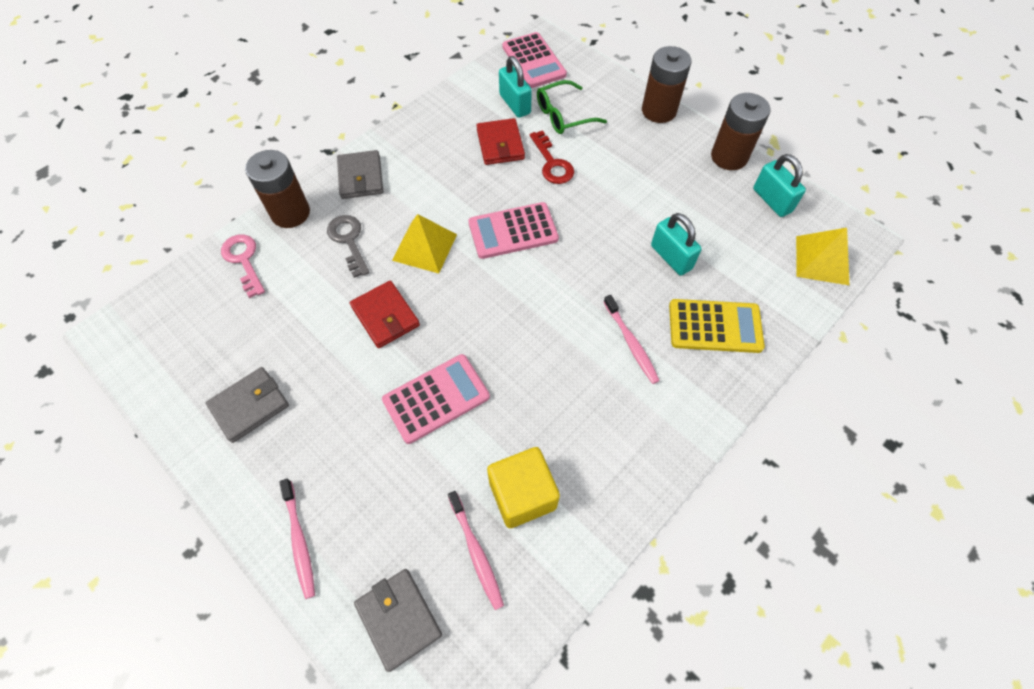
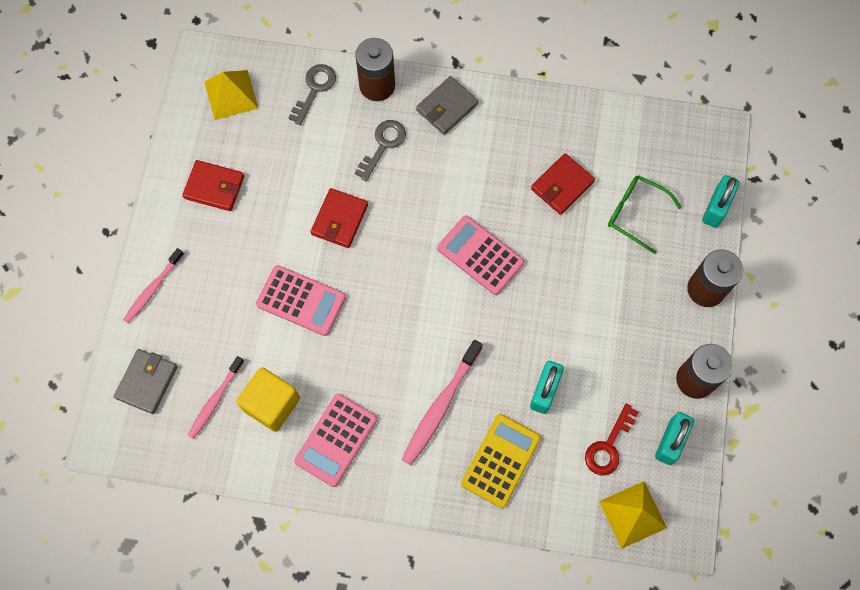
camera: 55 degrees right, 10 degrees up
(244, 260) = (315, 89): pink key -> grey key
(250, 406) = (214, 187): grey wallet -> red wallet
(425, 247) = (417, 202): yellow pyramid -> yellow pyramid (231, 95)
(515, 104) = (617, 166): turquoise padlock -> turquoise padlock (716, 208)
(533, 61) = (683, 146): pink calculator -> pink calculator (336, 440)
(552, 163) = (573, 239): red key -> red key (608, 446)
(631, 343) = (440, 406): pink toothbrush -> pink toothbrush, size x1.52
(715, 326) = (500, 460): yellow calculator -> yellow calculator turned 120 degrees counterclockwise

